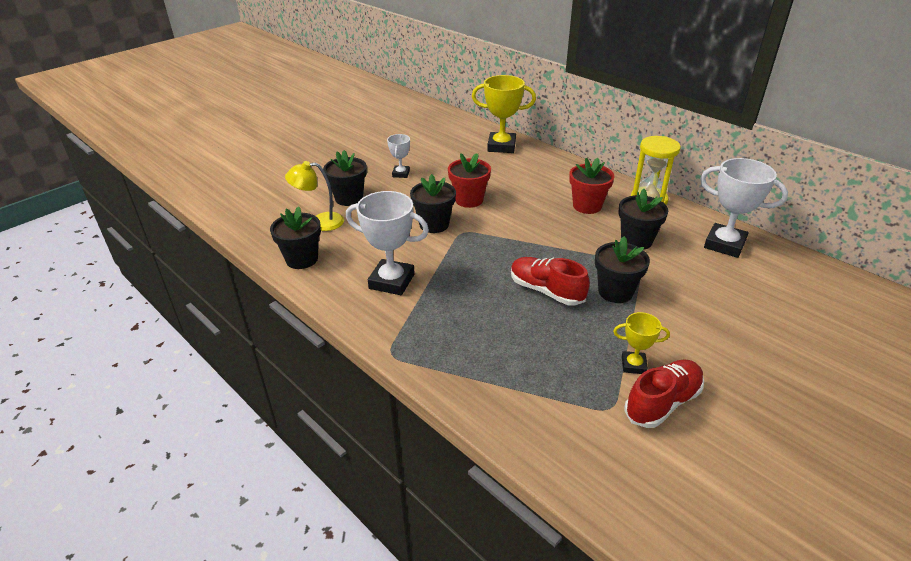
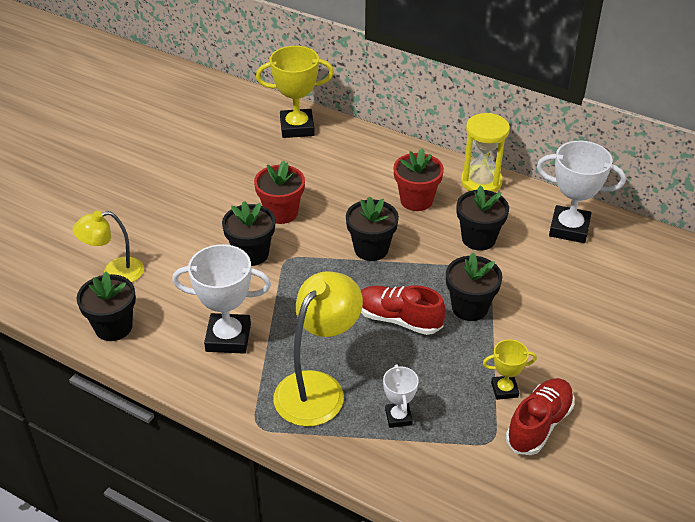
camera: 15 degrees left, 5 degrees up
(349, 198) = (137, 233): black flower pot -> black flower pot (371, 249)
(401, 174) = (188, 187): white trophy -> white trophy (398, 417)
(455, 333) = (318, 388): none -> yellow lamp

